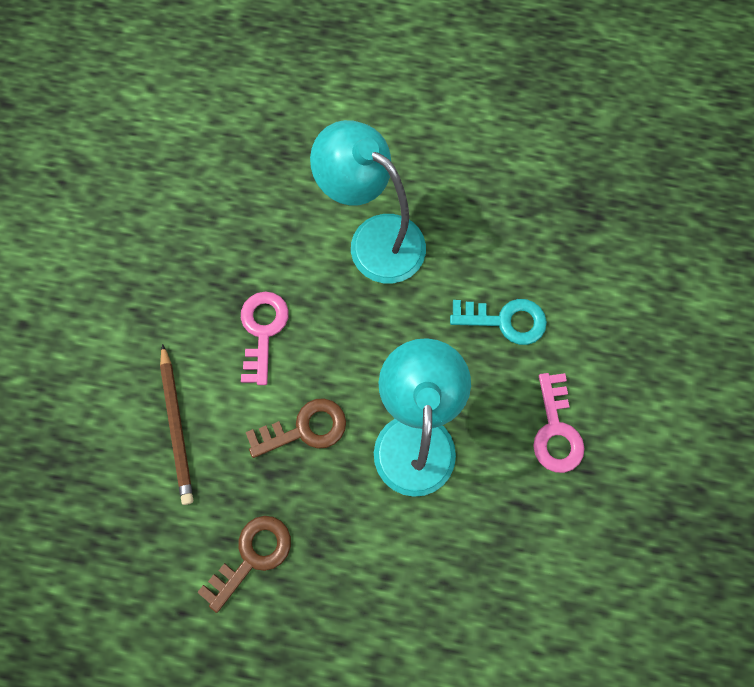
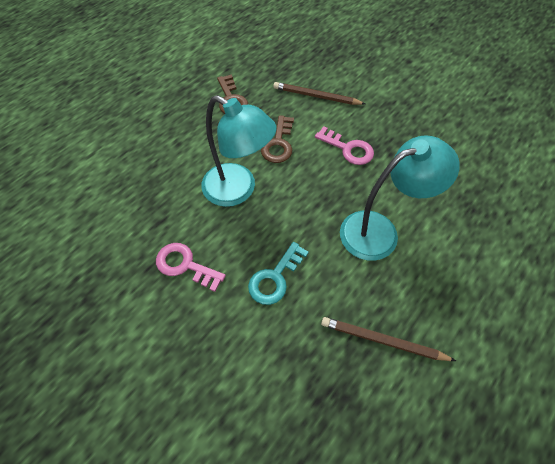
camera: 120 degrees right, 15 degrees down
(503, 185) = (383, 340): none -> brown pencil

